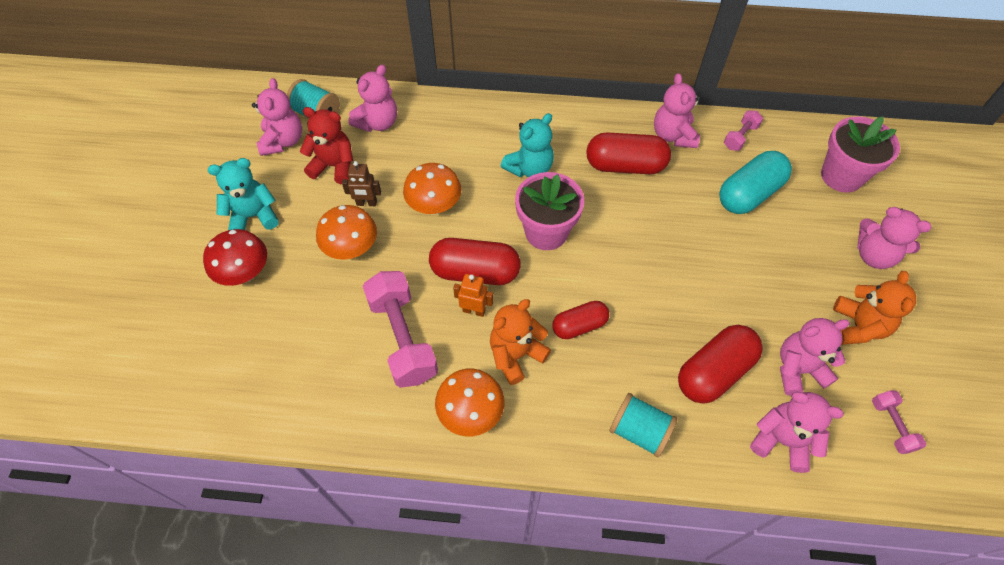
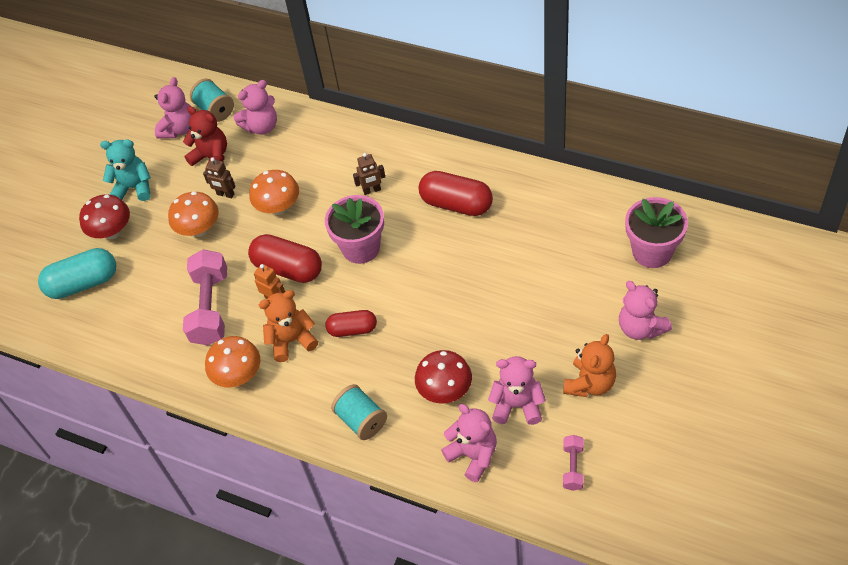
camera: 25 degrees right, 5 degrees down
(529, 168) = (372, 190): turquoise teddy bear -> brown robot
(673, 135) = (513, 185): pink teddy bear -> none
(714, 372) = (445, 390): red capsule -> red mushroom
(740, 137) = (575, 198): pink dumbbell -> none
(749, 194) = (555, 251): turquoise capsule -> turquoise capsule (83, 283)

